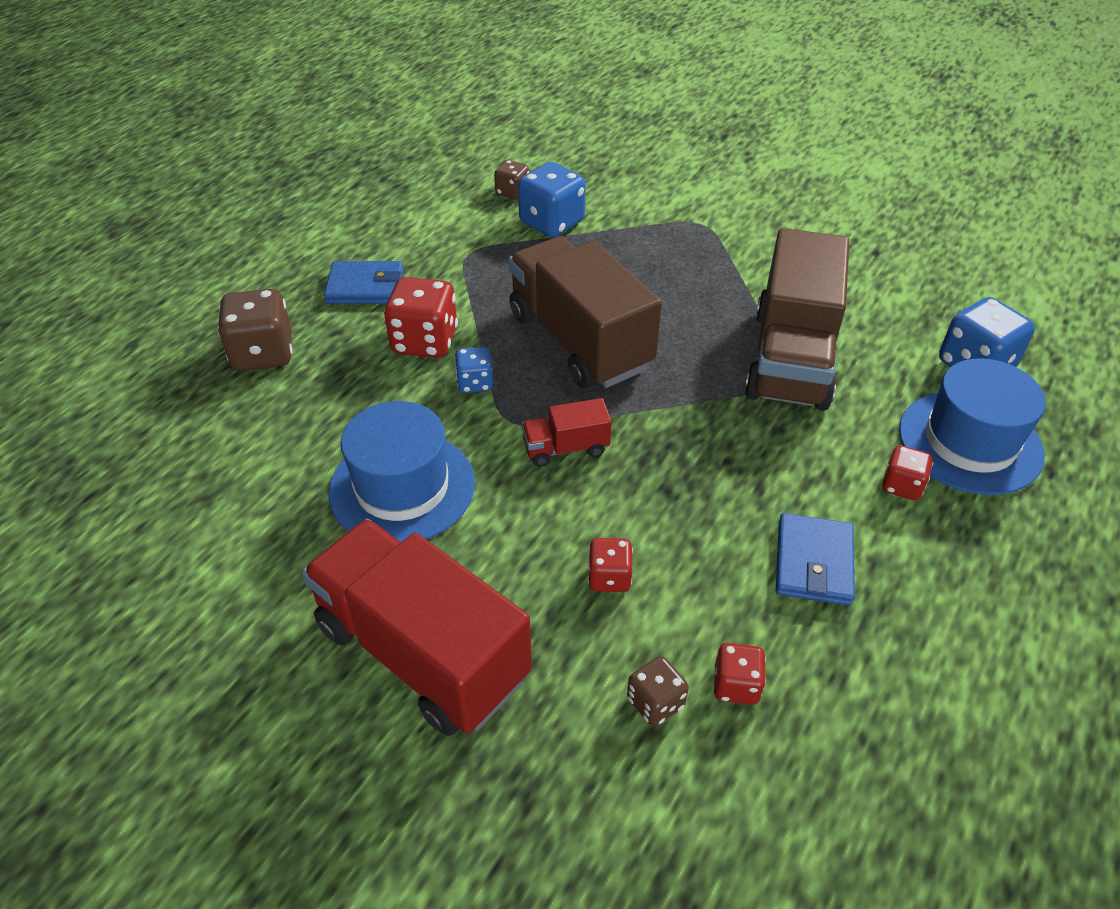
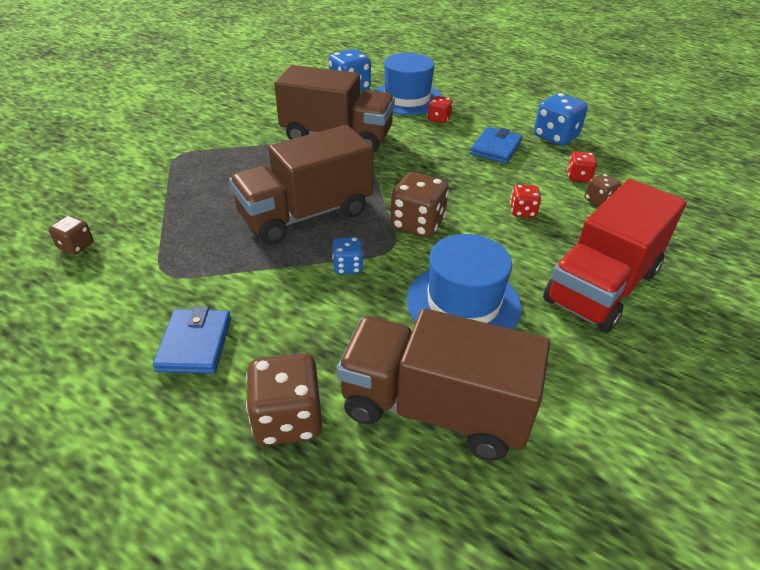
camera: 90 degrees left, 5 degrees down
(249, 454) = (434, 408): none -> brown truck
(425, 341) = (290, 297): red dice -> none
(552, 222) = (140, 224): blue dice -> blue dice (555, 137)
(566, 448) = (417, 224): red truck -> brown dice
(813, 563) = (495, 148): blue wallet -> blue wallet turned 75 degrees counterclockwise

